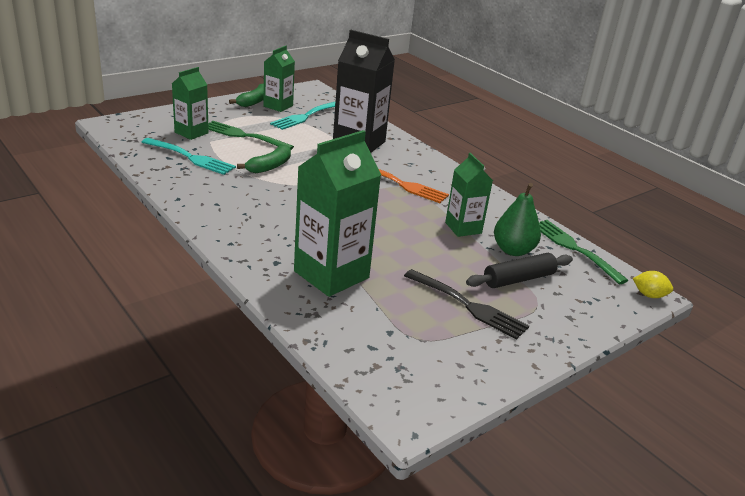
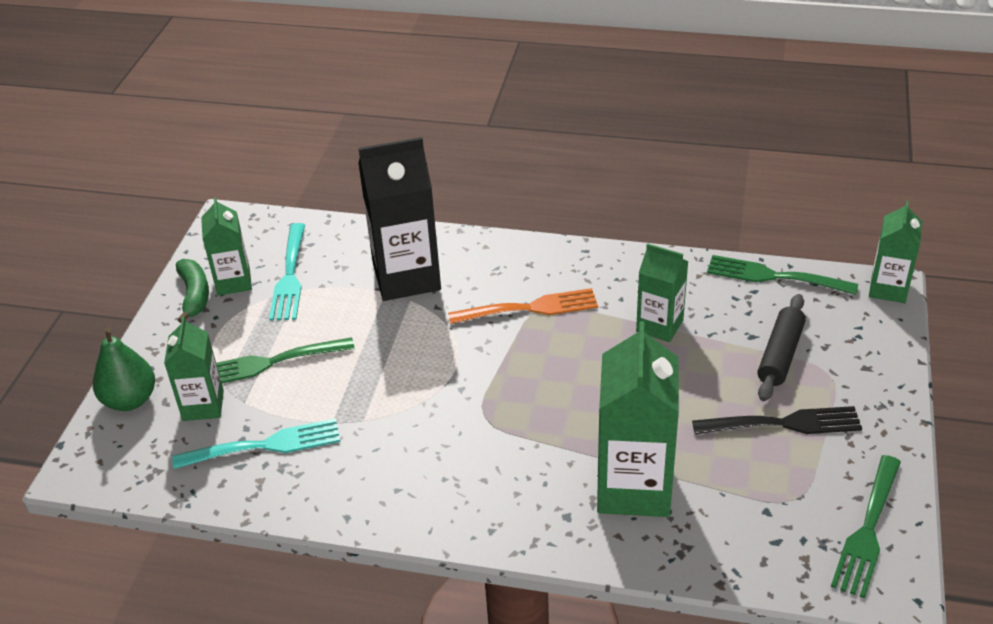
camera: 35 degrees left, 10 degrees up
(269, 166) = (368, 389): green banana -> none
(439, 381) = (867, 530): none -> green fork
(513, 250) = (733, 321): green pear -> green pear (130, 400)
(649, 295) = (888, 289): yellow lemon -> green carton

